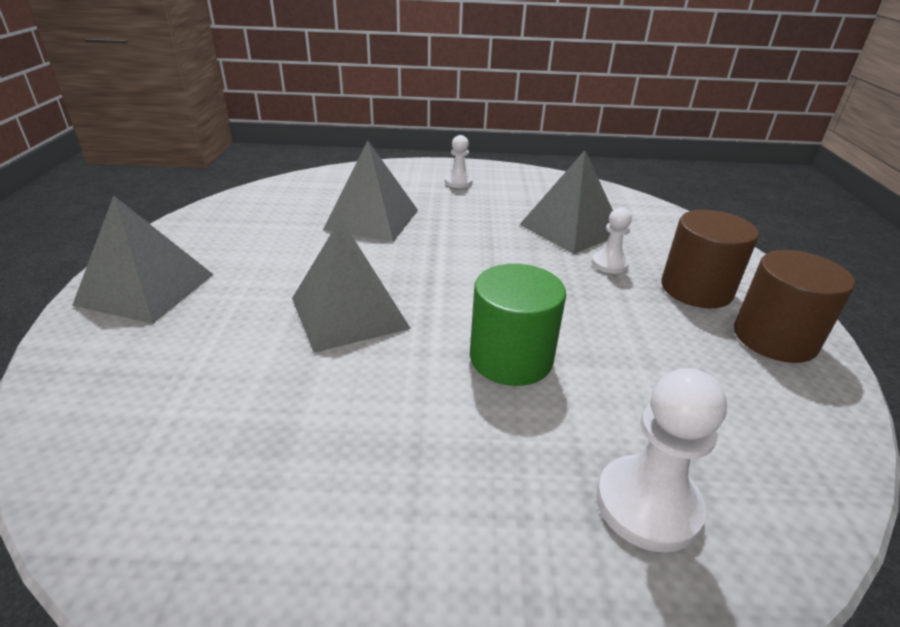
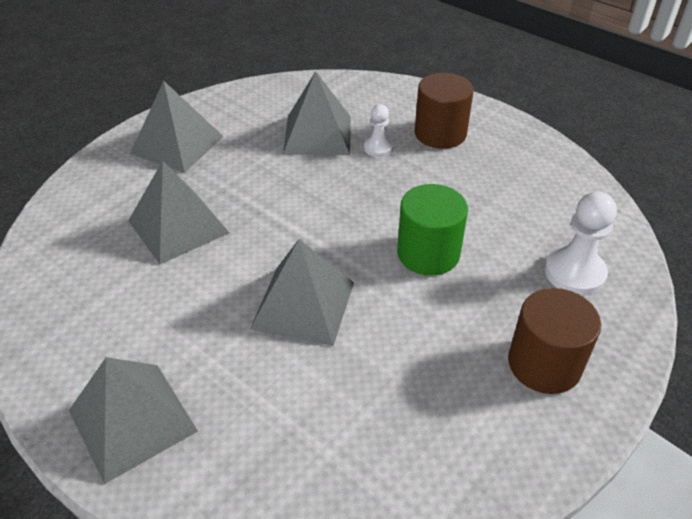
camera: 50 degrees left, 10 degrees up
(458, 182) = (177, 144): white pawn -> grey pyramid
(774, 338) = (507, 140): brown cylinder -> brown cylinder (544, 364)

